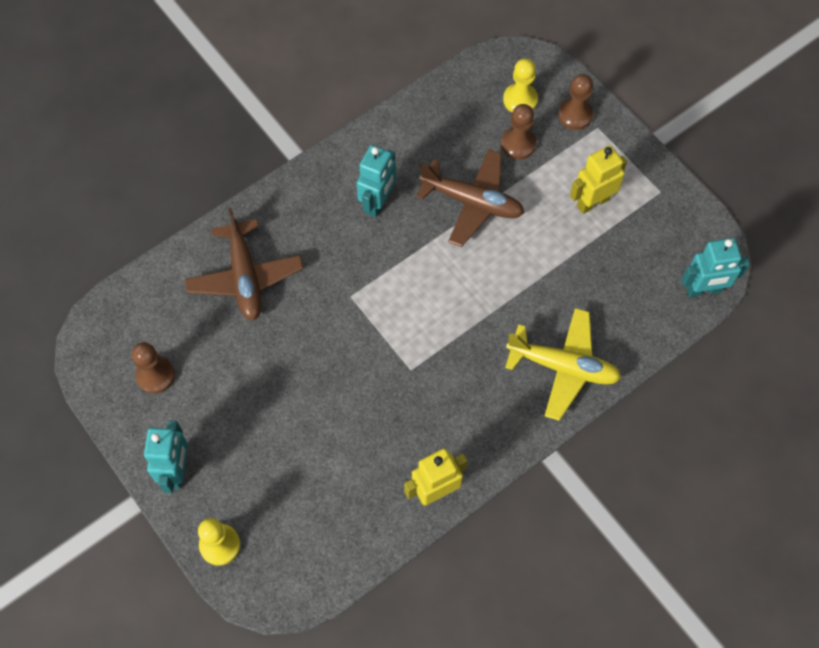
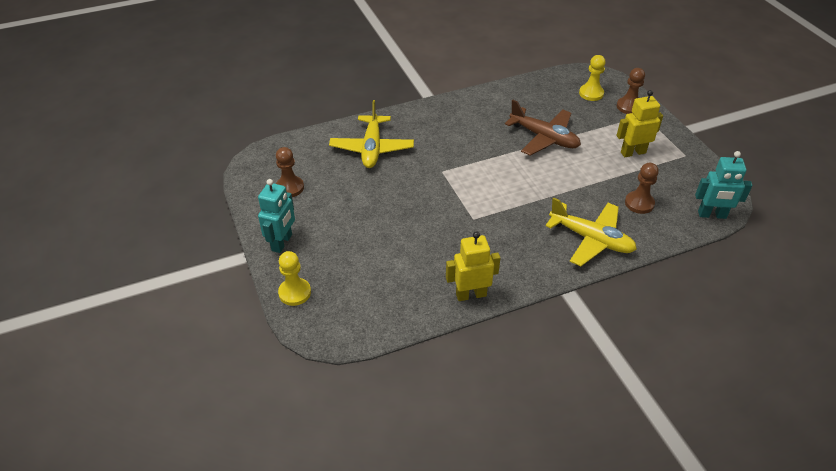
camera: 15 degrees right, 20 degrees down
(245, 277) = (372, 148): brown plane -> yellow plane
(378, 203) = (477, 127): turquoise robot -> none
(518, 144) = (584, 114): brown pawn -> brown pawn (639, 203)

